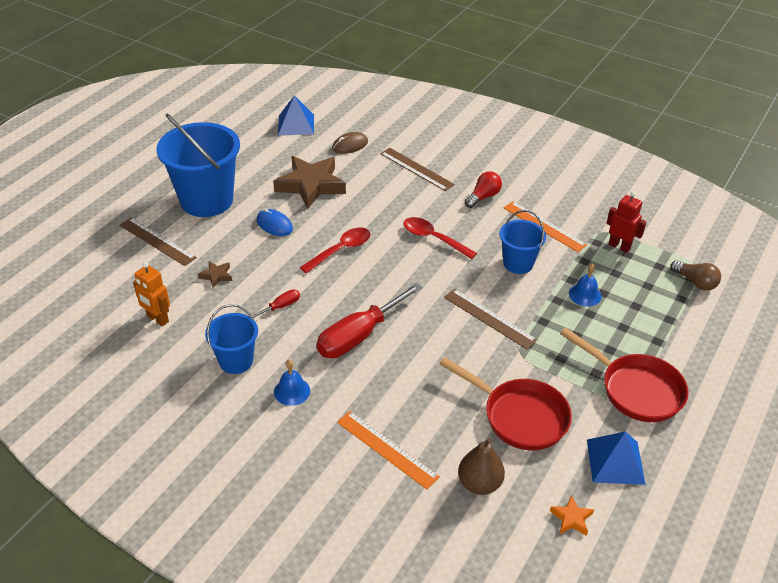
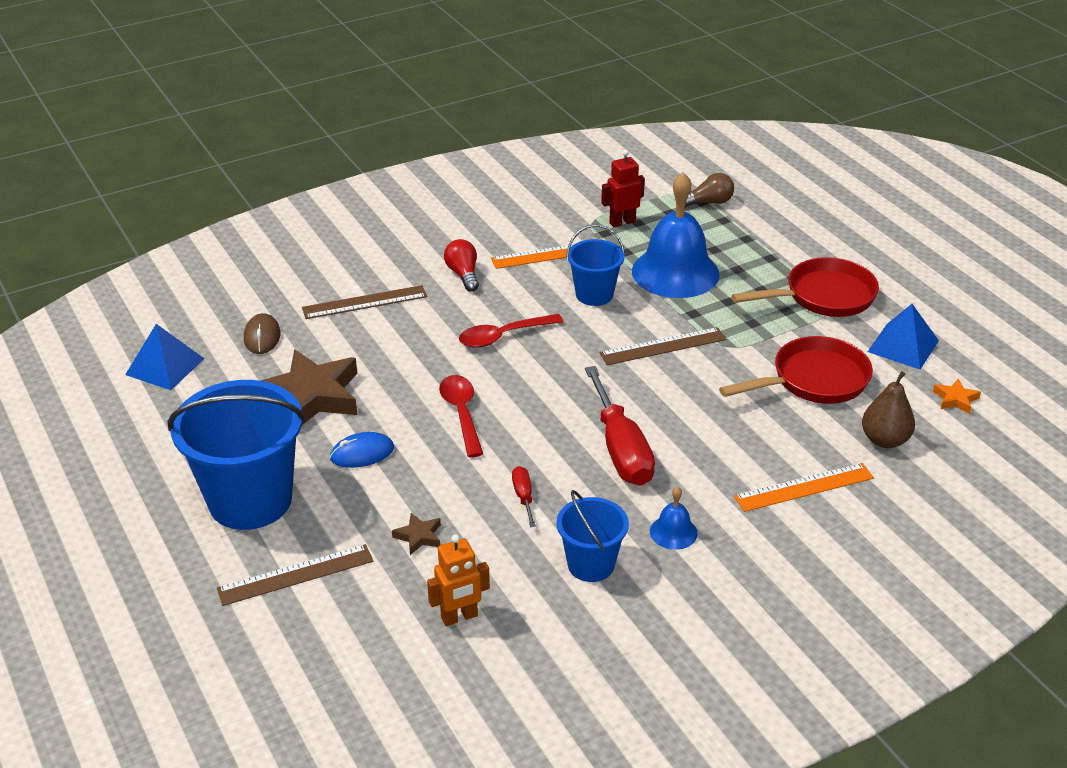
camera: 60 degrees left, 5 degrees down
(585, 295) = (675, 272): blue bell -> blue bell, size x2.29

